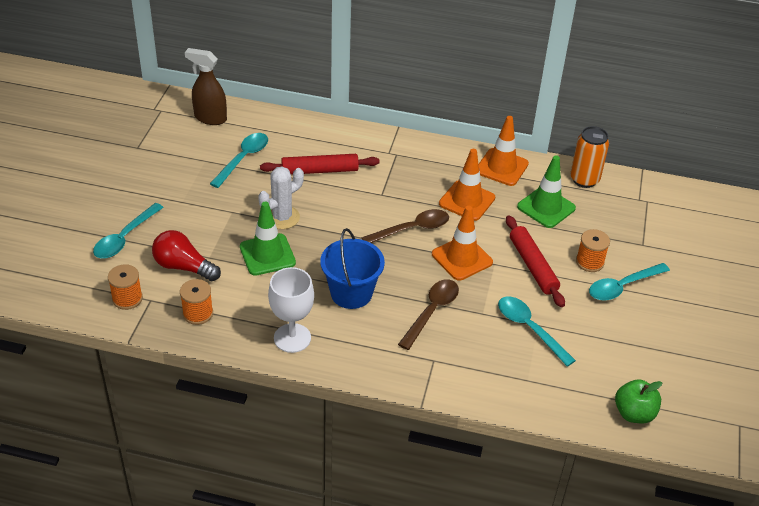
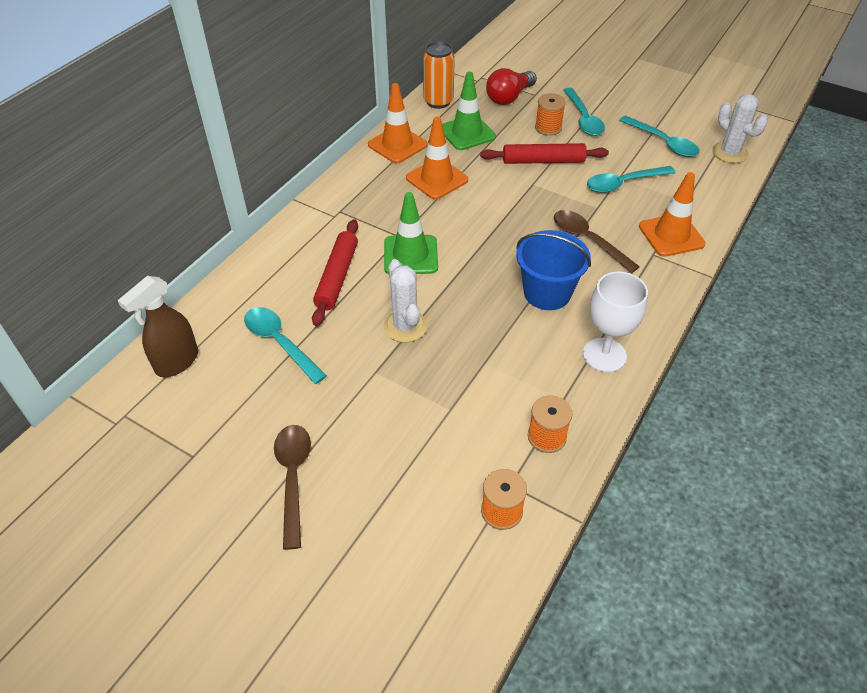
camera: 70 degrees left, 5 degrees up
(125, 238) = (381, 498): turquoise spoon -> turquoise spoon (663, 142)
(183, 267) = (460, 438): red light bulb -> red light bulb (509, 97)
(267, 255) = (464, 351): green traffic cone -> green traffic cone (410, 255)
(412, 229) = (464, 226): brown spoon -> brown spoon (293, 478)
(462, 258) = (519, 202): orange traffic cone -> orange traffic cone (671, 235)
(634, 413) = (729, 153): green apple -> white cactus

